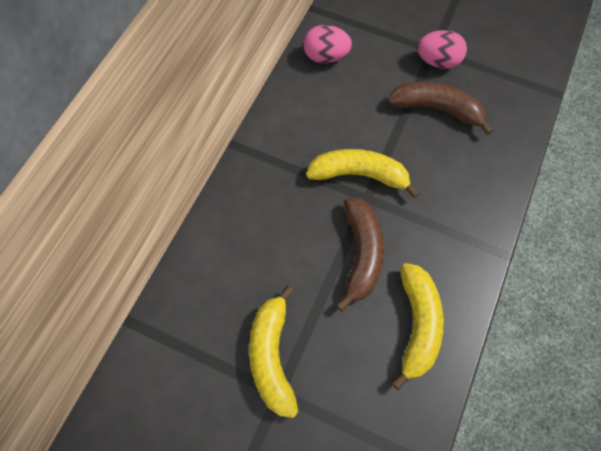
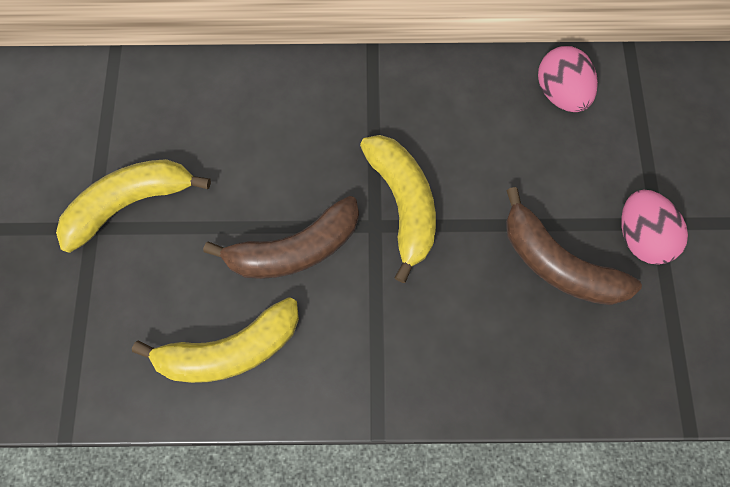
camera: 65 degrees right, 5 degrees up
(436, 109) = (558, 263): brown banana -> brown banana turned 135 degrees clockwise

